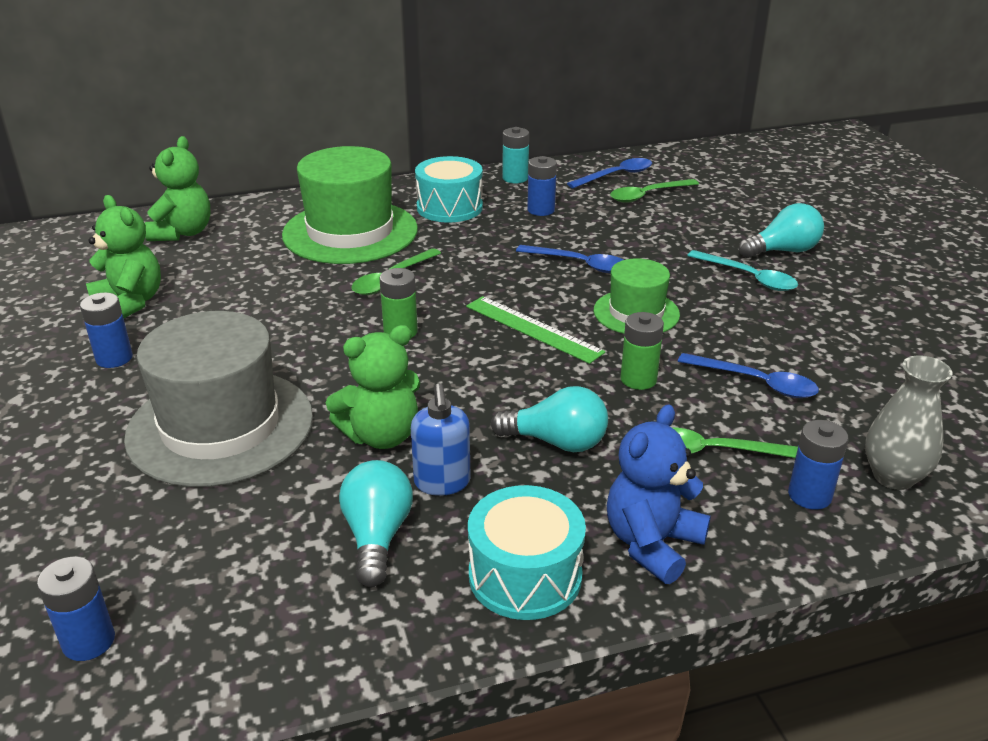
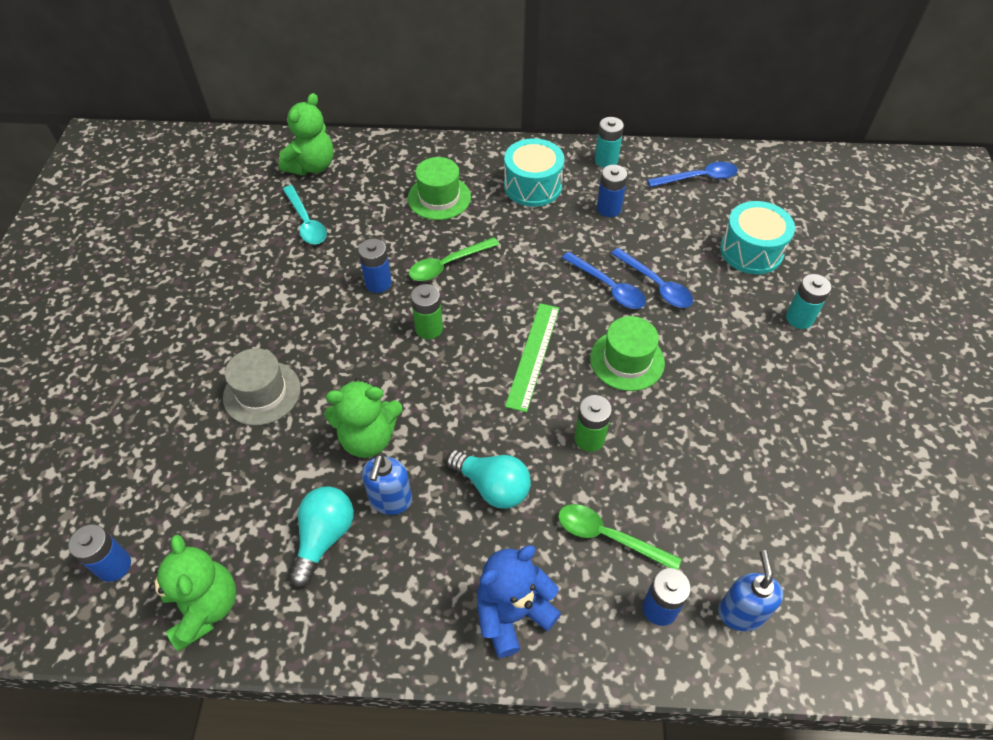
camera: 20 degrees right, 20 degrees up
(114, 358) = (216, 298): blue battery -> blue battery (378, 283)
(130, 303) = (246, 240): green teddy bear -> green teddy bear (205, 607)
(220, 426) = (262, 393): grey hat -> grey hat, size x0.55
(350, 232) = (439, 198): green hat -> green hat, size x0.55
(525, 575) = (408, 610): turquoise drum -> turquoise drum (751, 251)
(533, 329) = (533, 355): green ruler -> green ruler turned 45 degrees clockwise
(647, 195) = (713, 212): green spoon -> none
(748, 277) = (748, 344): turquoise spoon -> turquoise spoon (306, 222)
(756, 382) = (684, 472): blue spoon -> blue spoon (656, 285)
(783, 251) = (799, 318): turquoise light bulb -> turquoise battery
(893, 476) = (740, 612): grey vase -> blue soap dispenser

